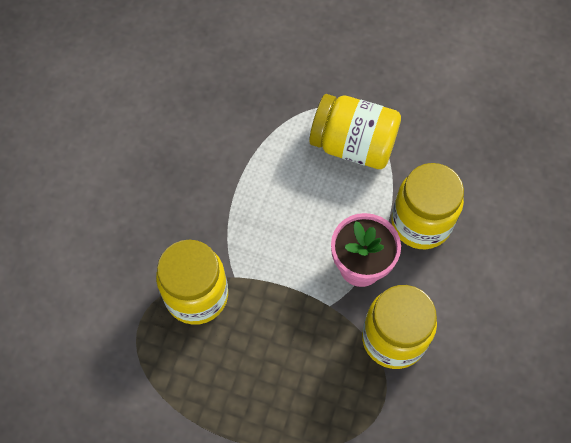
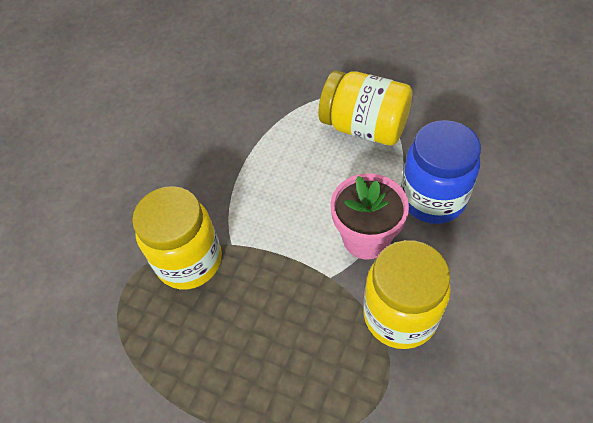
camera: 10 degrees right, 10 degrees down
(421, 223) = (432, 199): yellow jar -> blue jar

